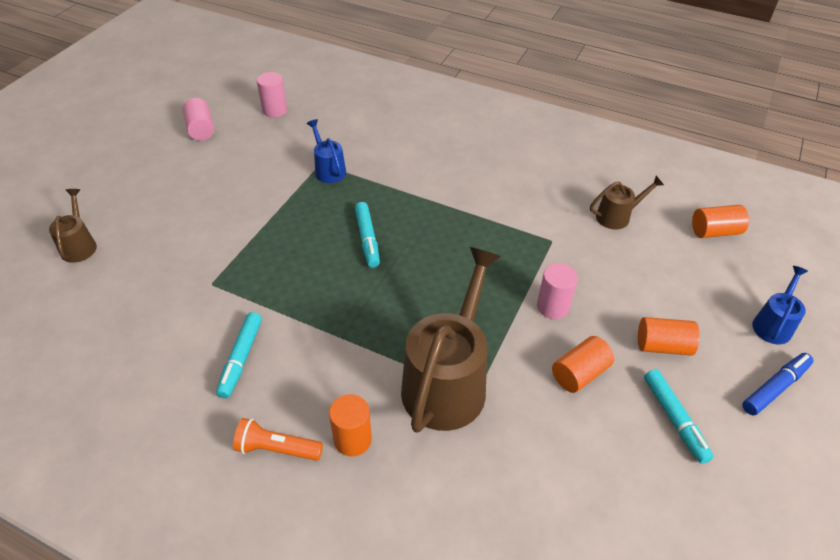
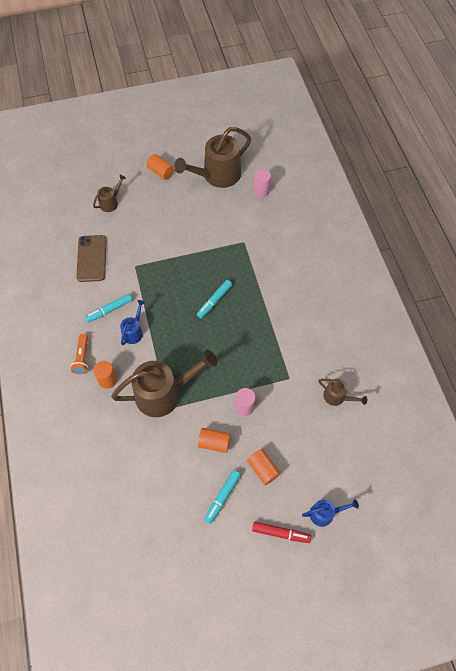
camera: 50 degrees right, 15 degrees up
(131, 324) = (92, 258): none -> brown phone
(201, 129) = (217, 176): pink cylinder -> brown watering can
(277, 449) = (82, 357): orange flashlight -> orange flashlight turned 150 degrees counterclockwise
(328, 170) = (243, 248): blue watering can -> blue watering can (134, 331)
(715, 231) = (372, 451): orange cylinder -> orange cylinder (161, 172)
(775, 387) = (280, 533): blue marker -> red marker

